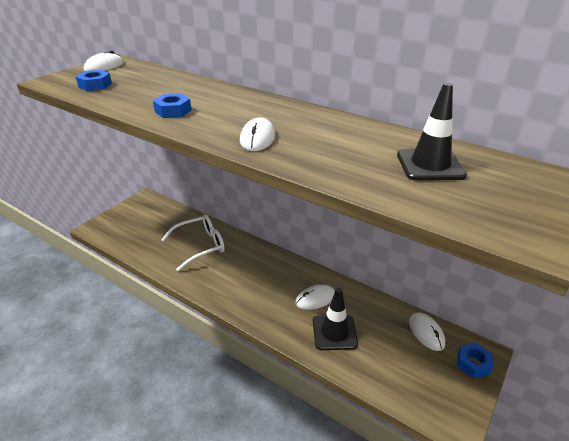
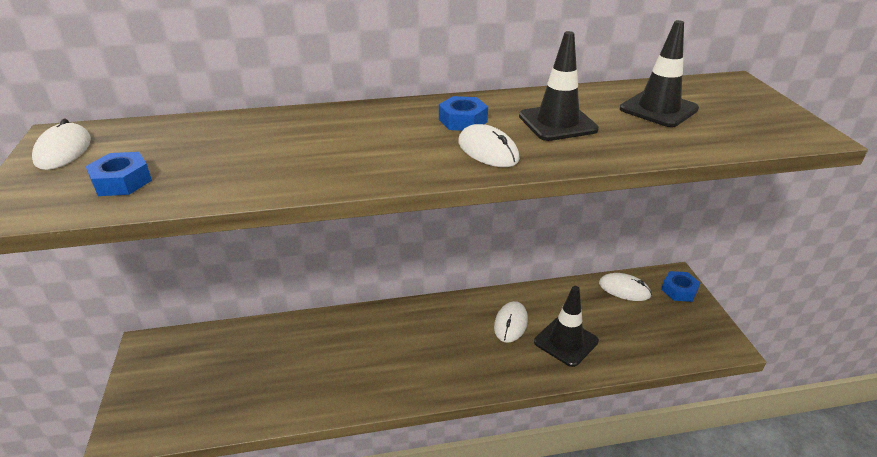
camera: 45 degrees left, 0 degrees up
(173, 111) = (328, 165): blue nut -> blue nut (463, 120)
(200, 246) = (318, 354): white glasses -> none
(334, 142) = (557, 123): none -> black traffic cone

